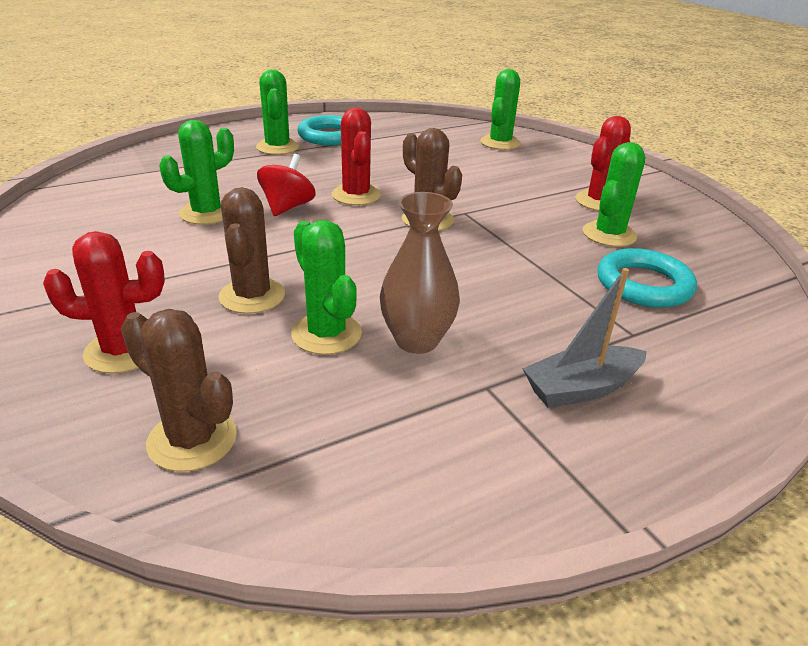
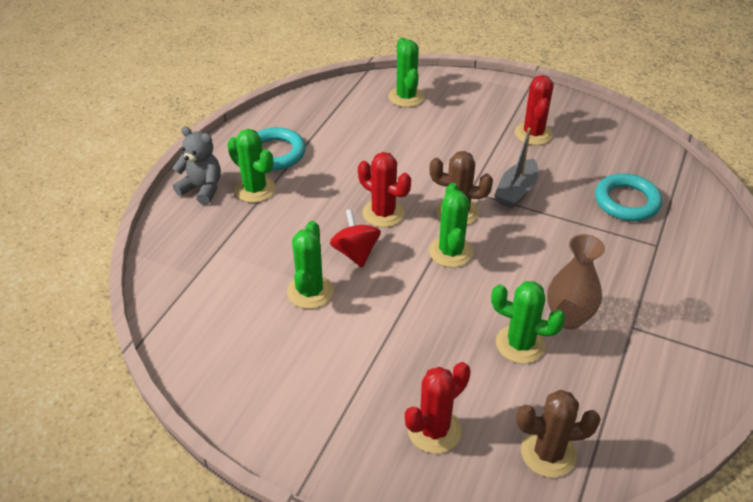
camera: 35 degrees left, 10 degrees up
(241, 134) = (202, 189): none -> grey teddy bear
(252, 296) = (444, 344): brown cactus -> none
(581, 388) = (671, 299): grey boat -> grey boat (516, 191)
(609, 234) = (569, 165): green cactus -> green cactus (451, 252)

